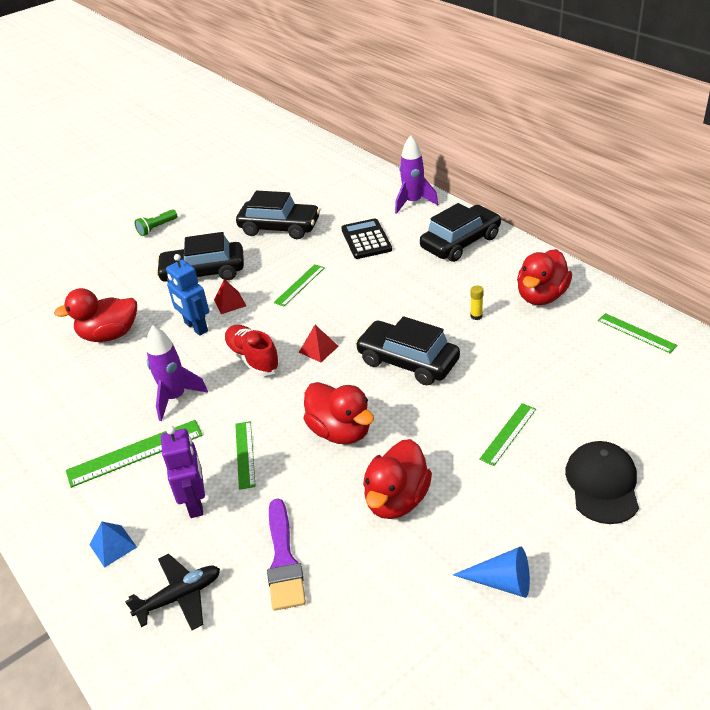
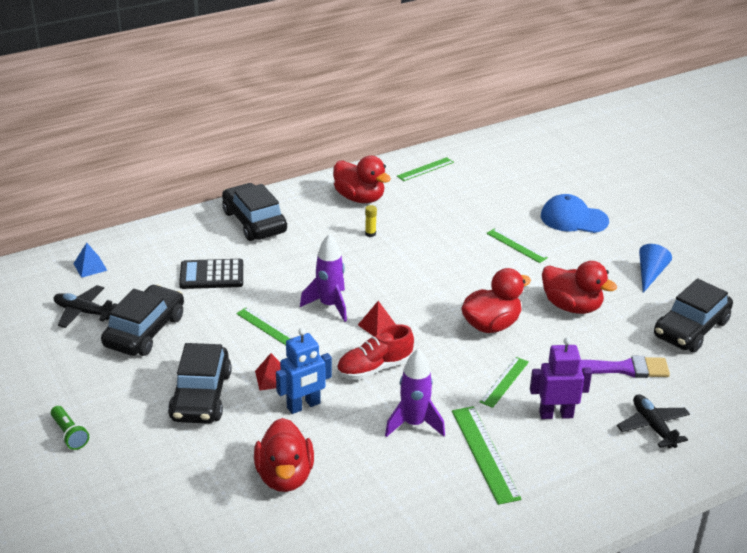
camera: 85 degrees left, 5 degrees down
(113, 546) = (597, 467): blue pyramid -> blue pyramid (90, 267)
(245, 454) = (504, 382): green ruler -> green ruler turned 60 degrees counterclockwise
(297, 196) = (83, 312): none -> black plane
(408, 361) = (416, 278): black car -> black car (691, 329)
(413, 202) = (162, 236): purple rocket -> purple rocket (329, 305)
(602, 484) = (573, 218): black cap -> blue cap

